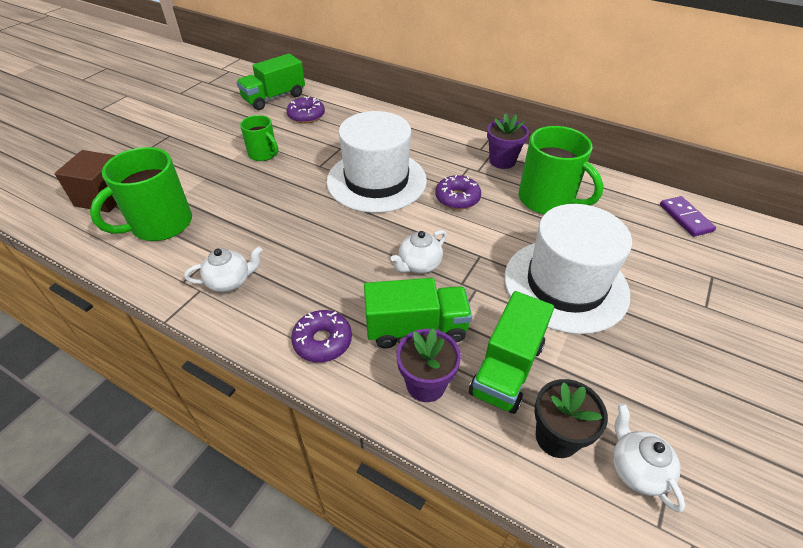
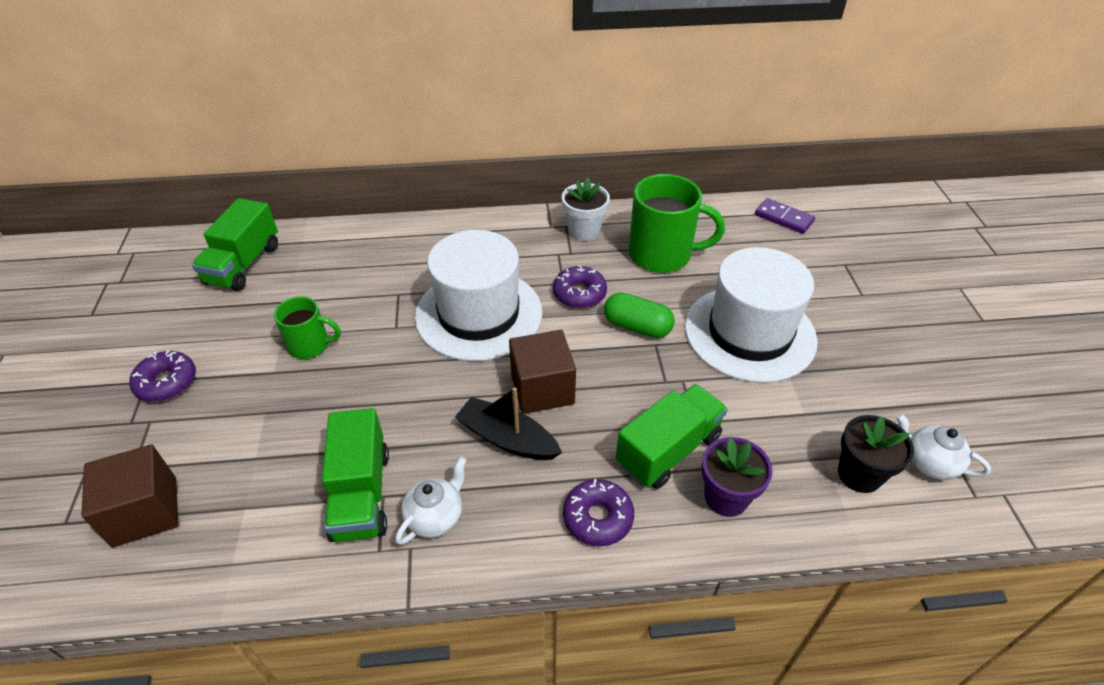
camera: 35 degrees left, 0 degrees up
(160, 224) = (270, 502): green mug -> none
(306, 116) = (313, 271): purple donut -> purple donut (167, 382)
(317, 261) = (507, 438): none -> black boat
(370, 244) = (542, 389): none -> brown cube
(419, 265) = (611, 385): white teapot -> none
(478, 238) = (637, 326): none -> green capsule
(502, 161) = (584, 231): purple flower pot -> white flower pot
(507, 368) = (774, 440): green truck -> green truck (361, 494)

